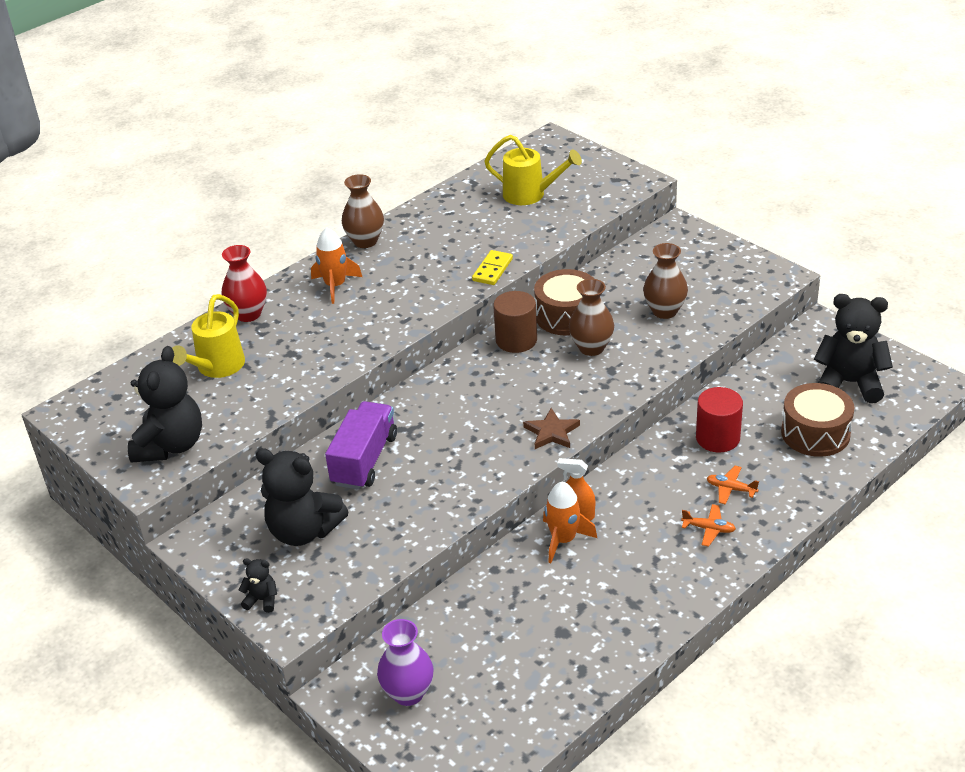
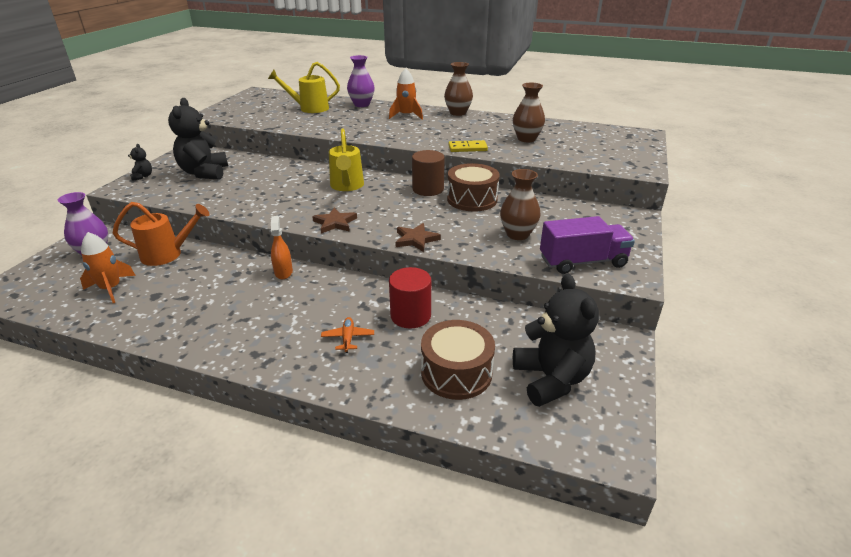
camera: 60 degrees right, 5 degrees down
(171, 445) = (238, 114): black teddy bear -> none
(248, 314) = (361, 104): red vase -> purple vase
(364, 460) = (275, 173): purple truck -> purple truck (582, 262)
(464, 616) = (167, 254): none -> orange watering can
(530, 195) = (567, 141): yellow watering can -> yellow watering can (347, 186)
(563, 540) = (254, 273): orange rocket -> orange rocket (111, 288)
(591, 348) = (443, 216): brown vase -> brown vase (526, 139)
(630, 381) = (416, 239): none -> brown star
(709, 529) = (291, 338): orange plane -> none

